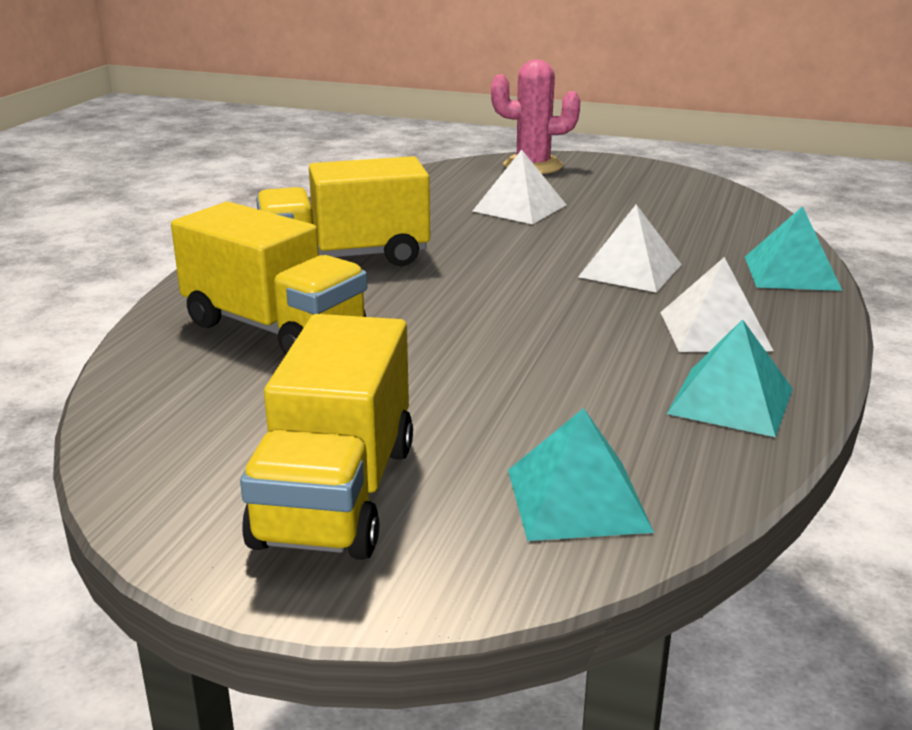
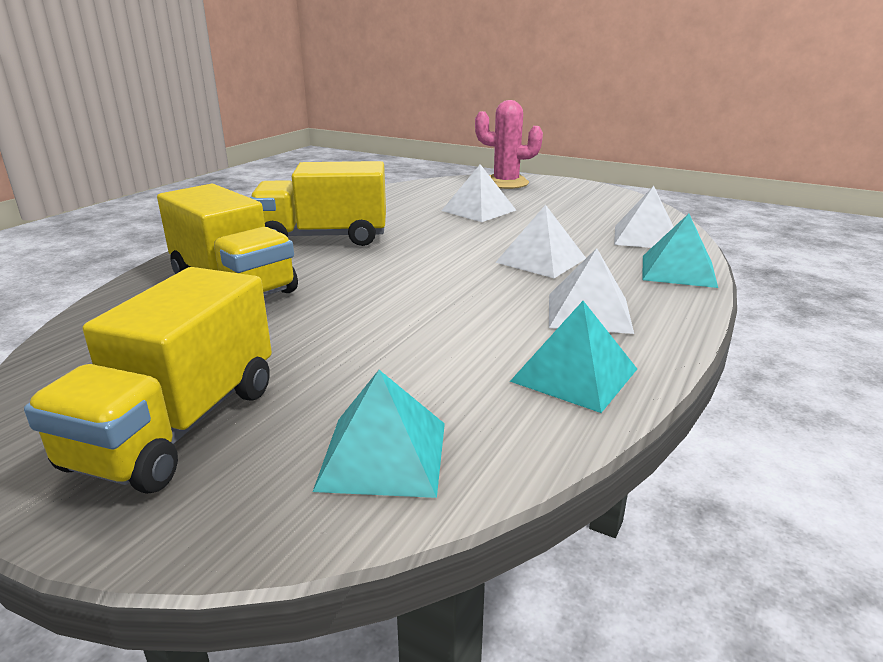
camera: 10 degrees right, 0 degrees up
(738, 232) = (645, 237): none -> white pyramid

